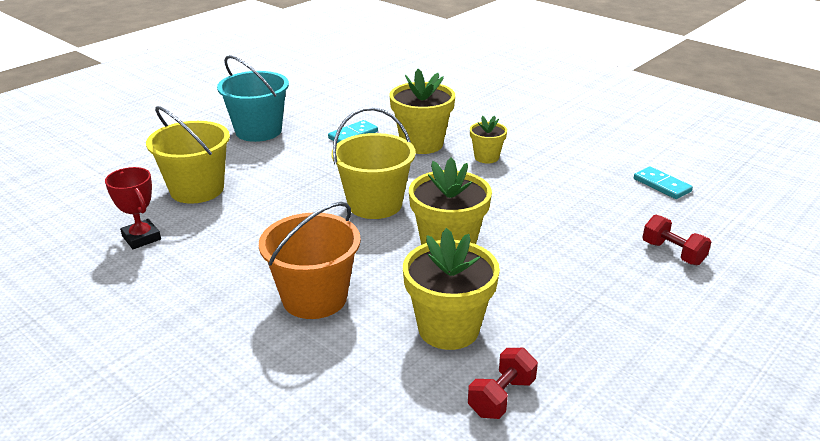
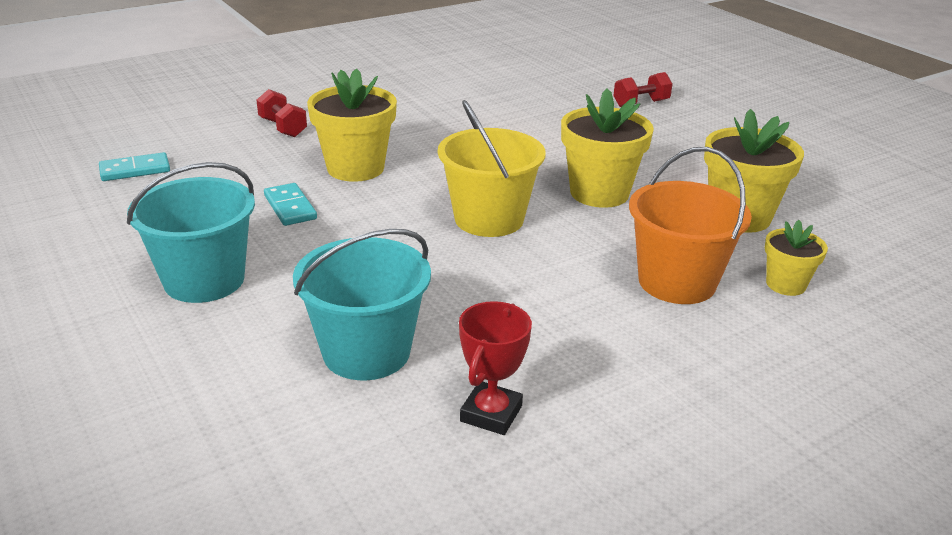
camera: 75 degrees left, 0 degrees up
(141, 238) = (491, 413): red trophy -> red trophy turned 45 degrees counterclockwise
(197, 189) = (366, 352): yellow bucket -> turquoise bucket
(486, 157) = (418, 140): yellow flower pot -> yellow flower pot (786, 284)
(501, 397) = (834, 211): red dumbbell -> red dumbbell (283, 128)
(662, 185) = (528, 80): turquoise domino -> turquoise domino (135, 170)

